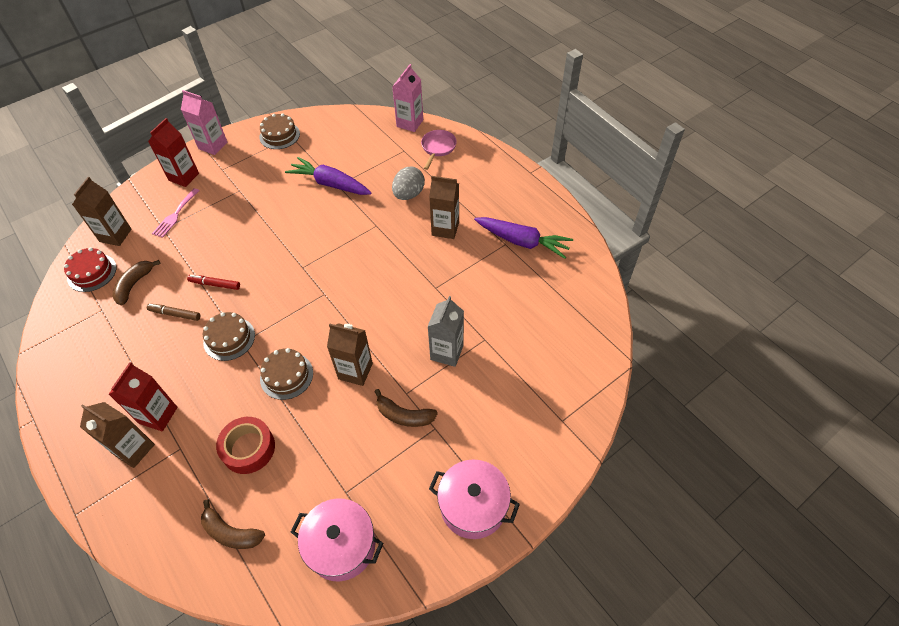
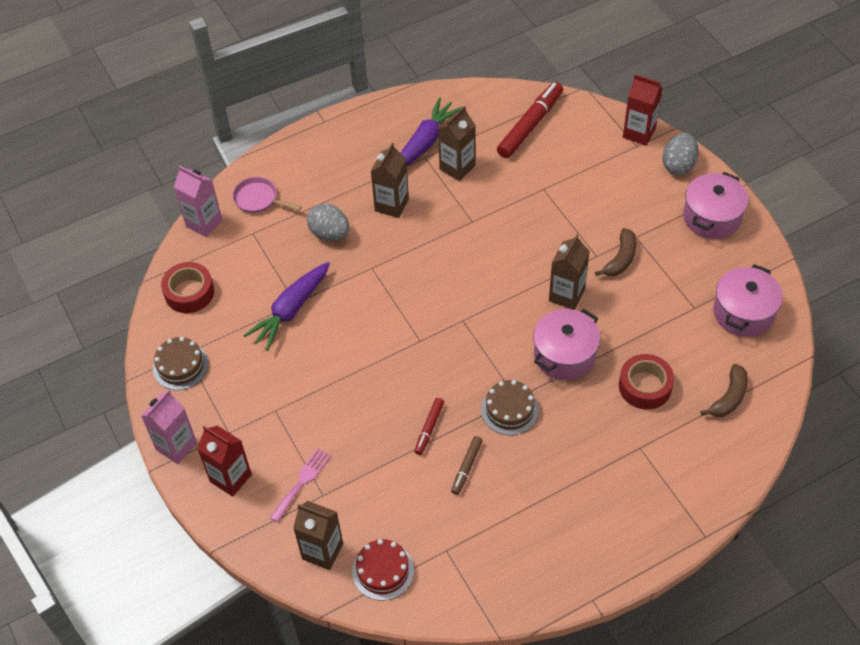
camera: 80 degrees left, 0 degrees up
(134, 285) = (413, 517): brown banana -> none
(134, 449) = (638, 490): brown carton -> brown carton (457, 167)
(158, 415) = (599, 471): red carton -> red carton (639, 133)
(175, 215) = (302, 482): pink fork -> pink fork turned 90 degrees counterclockwise
(286, 375) = (564, 355): brown cake -> pink pot
(344, 127) = (189, 292): none -> red tape
(447, 352) = (554, 220): grey carton -> none
(543, 466) = (678, 165): none -> grey egg
(565, 320) = (530, 125): none -> red marker

